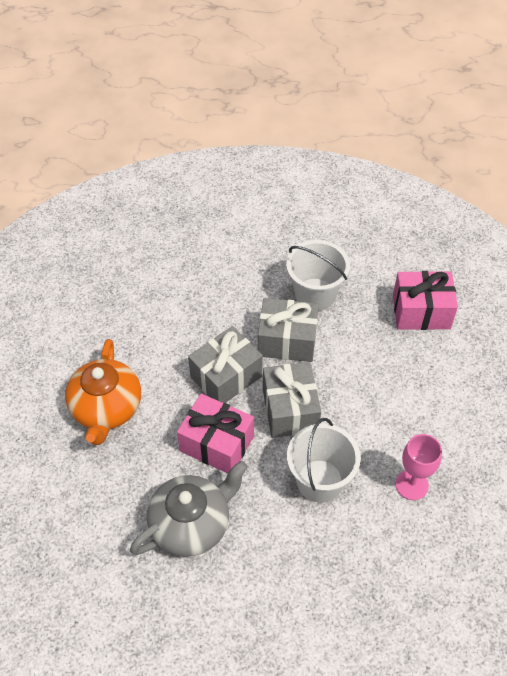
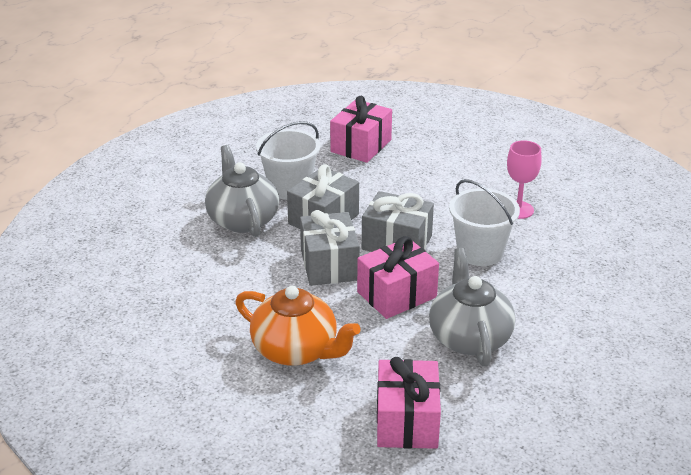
camera: 60 degrees left, 20 degrees down
(64, 523) = (407, 421): none -> pink gift
(247, 287) = (242, 219): none -> grey teapot

